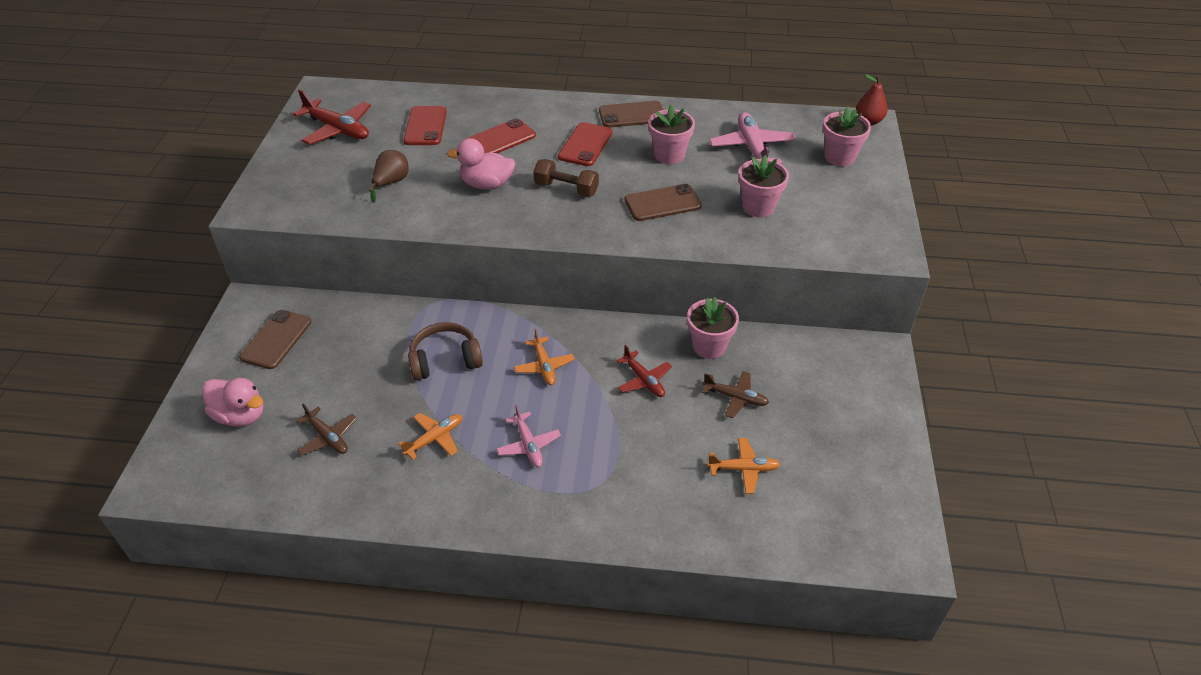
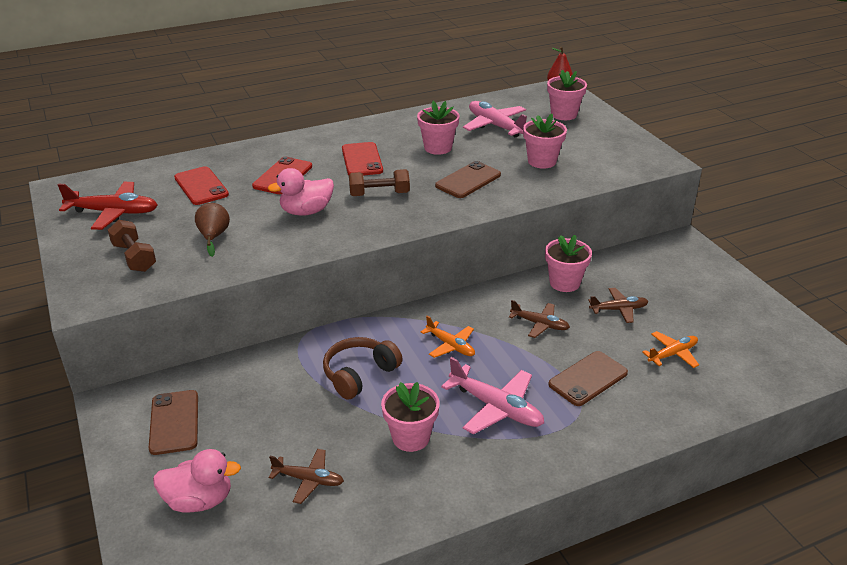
camera: 30 degrees left, 10 degrees down
(316, 180) = (134, 257): none -> brown dumbbell
(435, 438) = (411, 437): orange plane -> pink flower pot
(528, 445) = (496, 408): pink plane -> pink plane, size x1.61
(632, 115) = (378, 130): brown phone -> brown phone (588, 379)
(644, 380) = (540, 324): red plane -> brown plane

